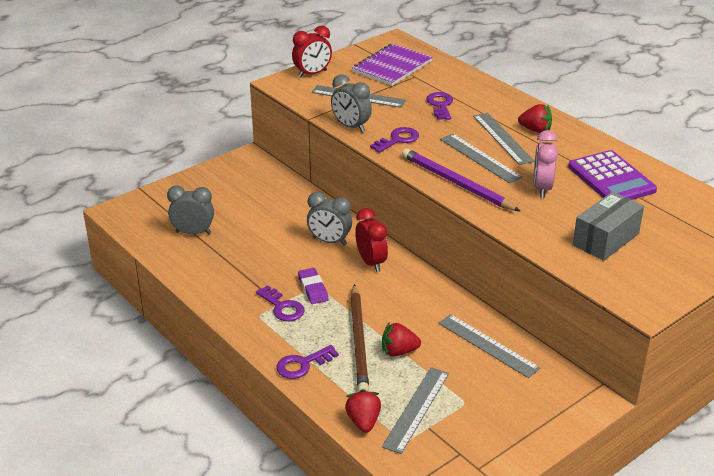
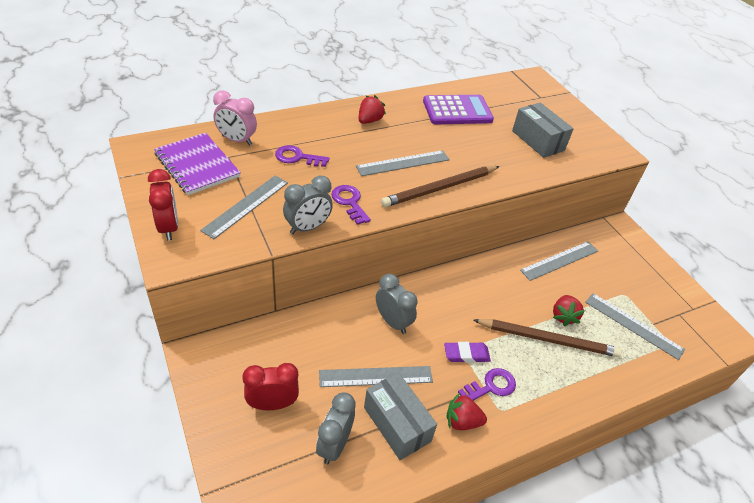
camera: 80 degrees left, 10 degrees up
(222, 259) = (397, 424): none -> grey box
(302, 364) = (577, 390): purple key -> none
(329, 241) = (393, 322): grey clock -> grey clock turned 75 degrees counterclockwise
(363, 421) = (649, 364): red strawberry -> red strawberry (462, 421)
(371, 262) = (436, 300): red clock -> red clock (272, 404)
(456, 183) = (440, 188): purple pencil -> brown pencil
(502, 138) = (375, 141): grey ruler -> grey ruler (376, 376)
(542, 188) = (461, 146): pink clock -> pink clock (237, 140)

